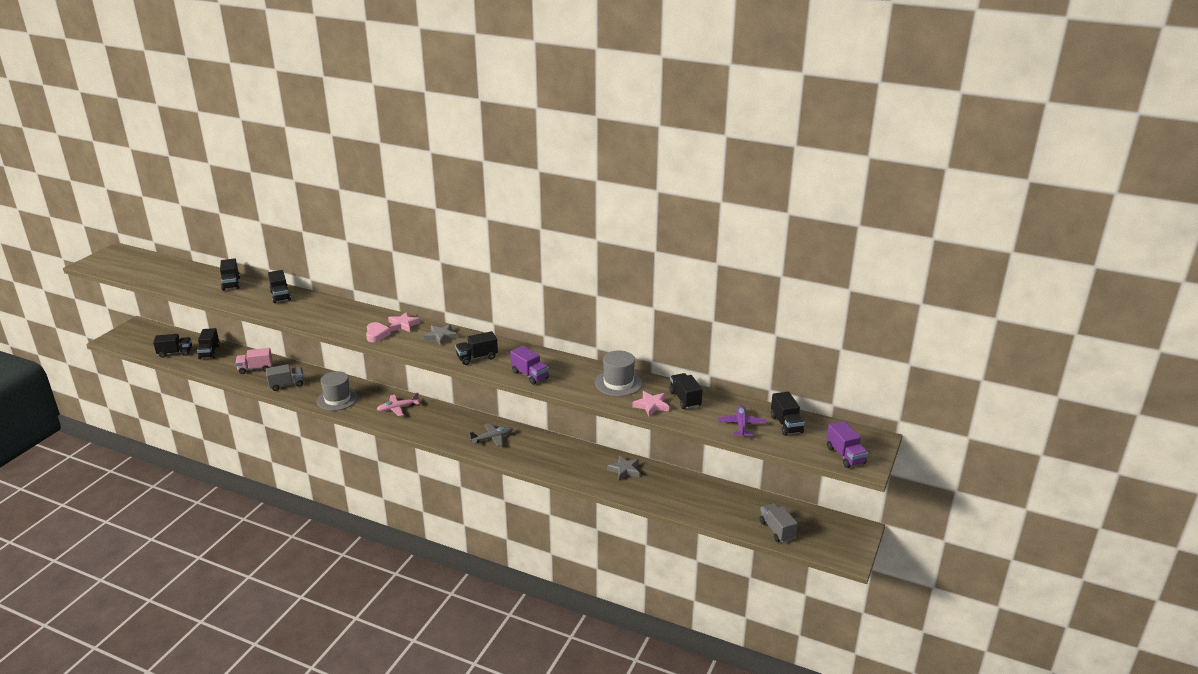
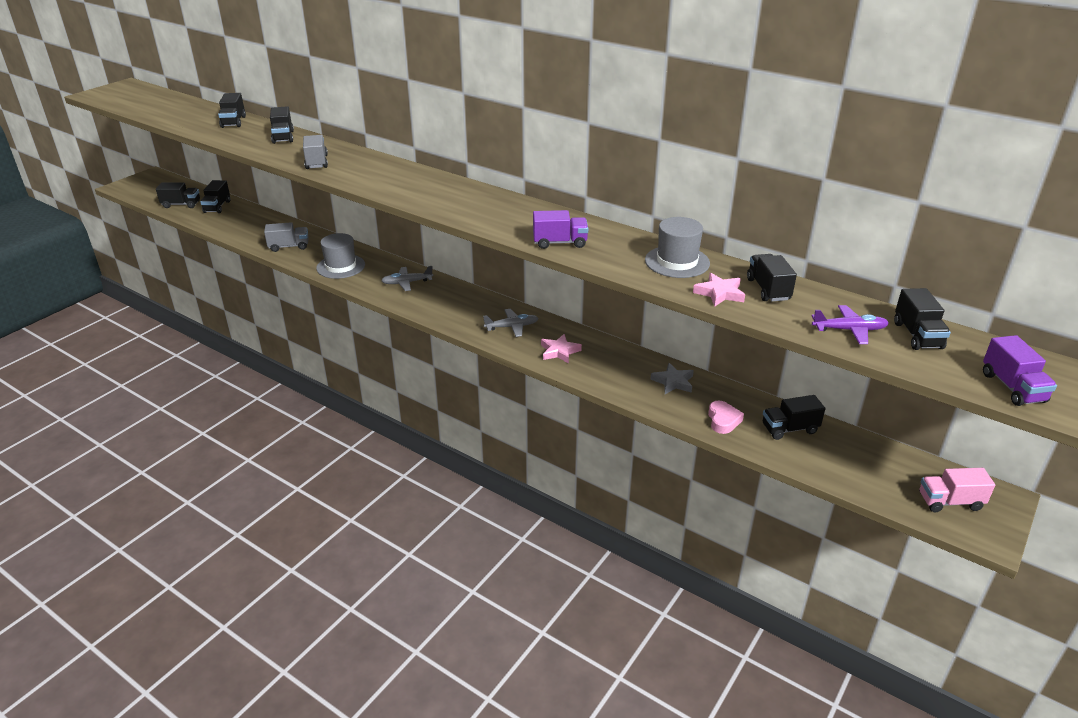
camera: 10 degrees right, 5 degrees up
(255, 369) = (260, 227): pink truck -> pink truck (950, 502)
(376, 335) = (380, 184): pink heart -> pink heart (723, 420)
(398, 408) = (407, 283): pink plane -> grey plane
(403, 325) = (415, 176): pink star -> pink star (559, 351)
(440, 336) = (457, 191): grey star -> none
(477, 357) = (496, 217): black truck -> black truck (789, 429)
(530, 375) = (560, 243): purple truck -> purple truck turned 60 degrees counterclockwise
(741, 425) = (849, 330): purple plane -> purple plane turned 75 degrees clockwise
(777, 530) = (879, 484): grey truck -> grey truck (316, 162)

